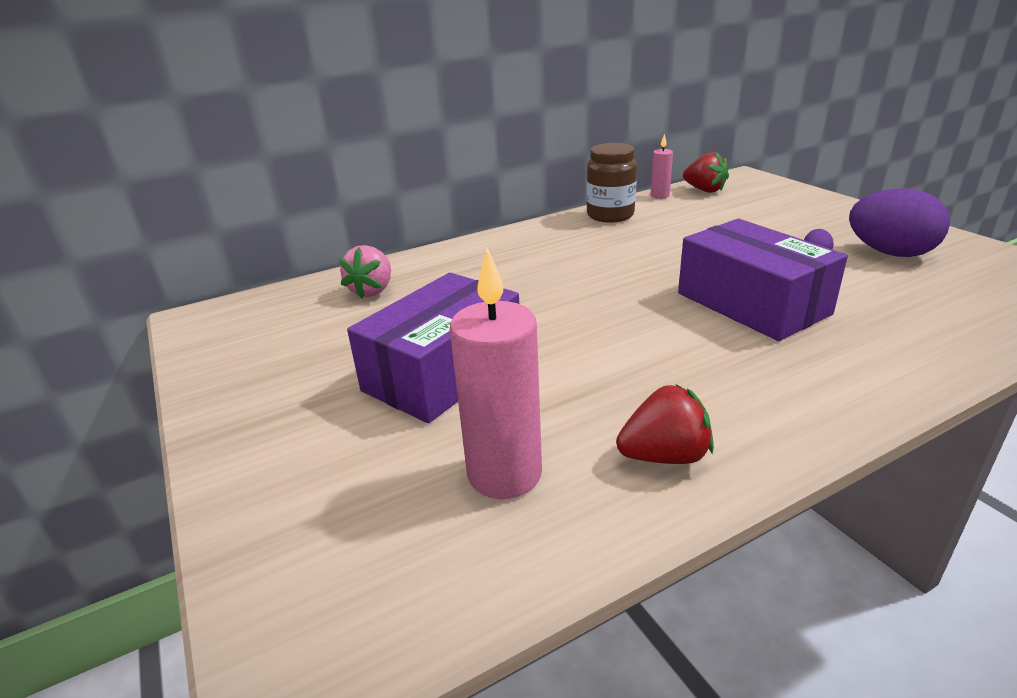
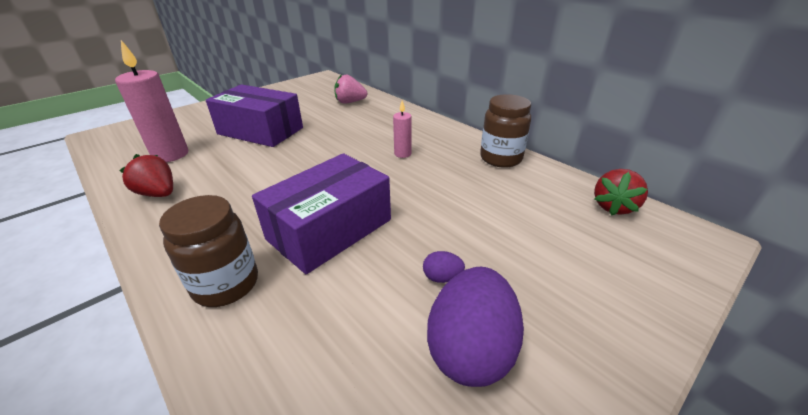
camera: 75 degrees right, 5 degrees up
(659, 195) = (572, 180): pink candle -> pink candle (402, 154)
(664, 456) = (158, 194): red strawberry -> red strawberry turned 150 degrees clockwise
(865, 359) = (226, 284): none -> brown jar

